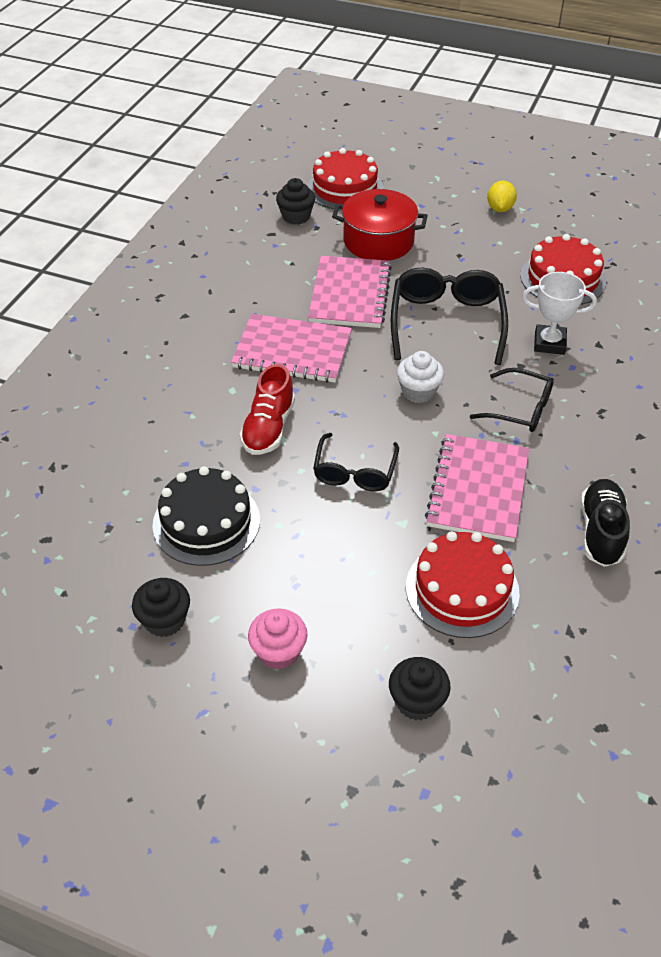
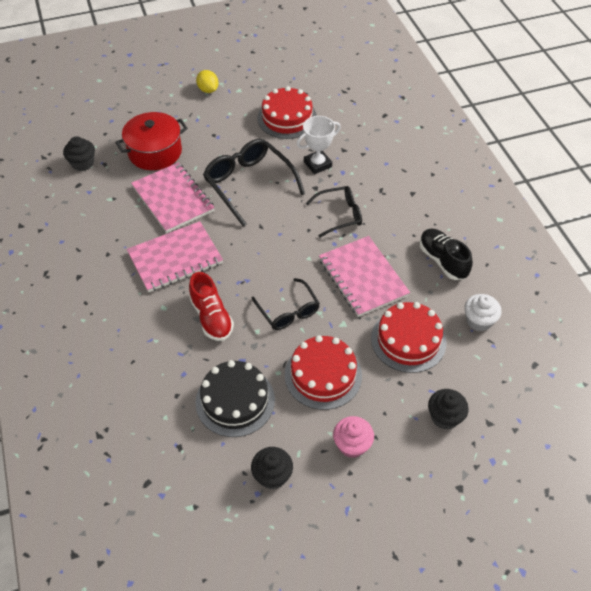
camera: 40 degrees left, 5 degrees up
(345, 188) = (95, 125): red cake -> red cake (323, 375)
(418, 391) = (275, 238): white cupcake -> white cupcake (479, 321)

